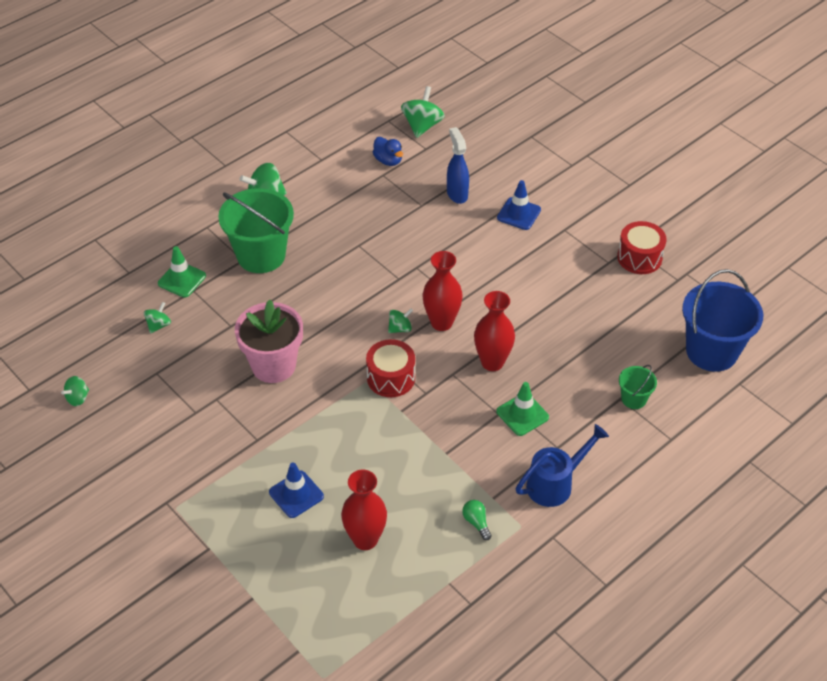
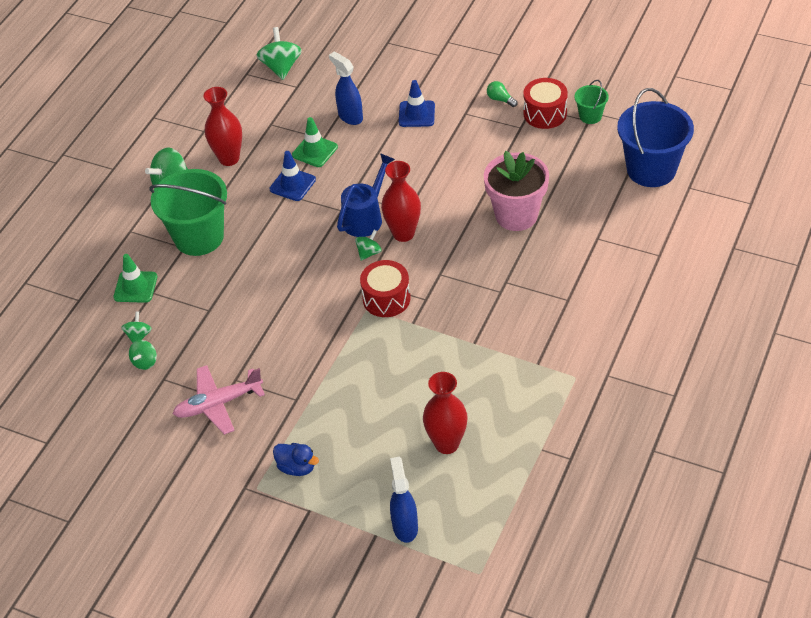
camera: 20 degrees left, 0 degrees up
(78, 398) = (100, 431): green spinning top -> green spinning top (145, 362)
(188, 415) = (218, 404): none -> pink plane
(273, 365) = (271, 329): pink flower pot -> pink flower pot (516, 215)
(282, 601) = (405, 526): none -> blue spray bottle
(296, 494) = (361, 431): blue traffic cone -> blue traffic cone (292, 184)
(388, 160) = (268, 109): blue duck -> blue duck (297, 467)
(476, 522) = (535, 390): green light bulb -> green light bulb (500, 99)
(492, 362) = (469, 250): red vase -> red vase (229, 158)
(522, 414) = (521, 284): green traffic cone -> green traffic cone (315, 151)
(555, 484) = (583, 330): blue watering can -> blue watering can (366, 217)
(634, 399) = (609, 234): green bucket -> green bucket (590, 116)

